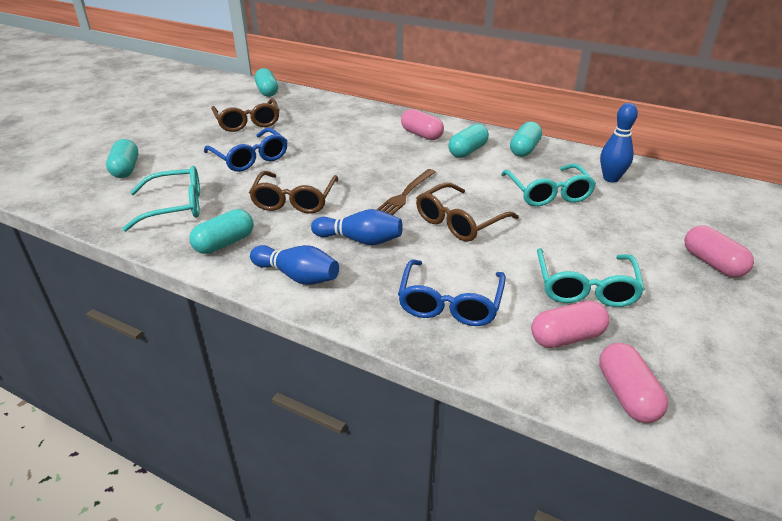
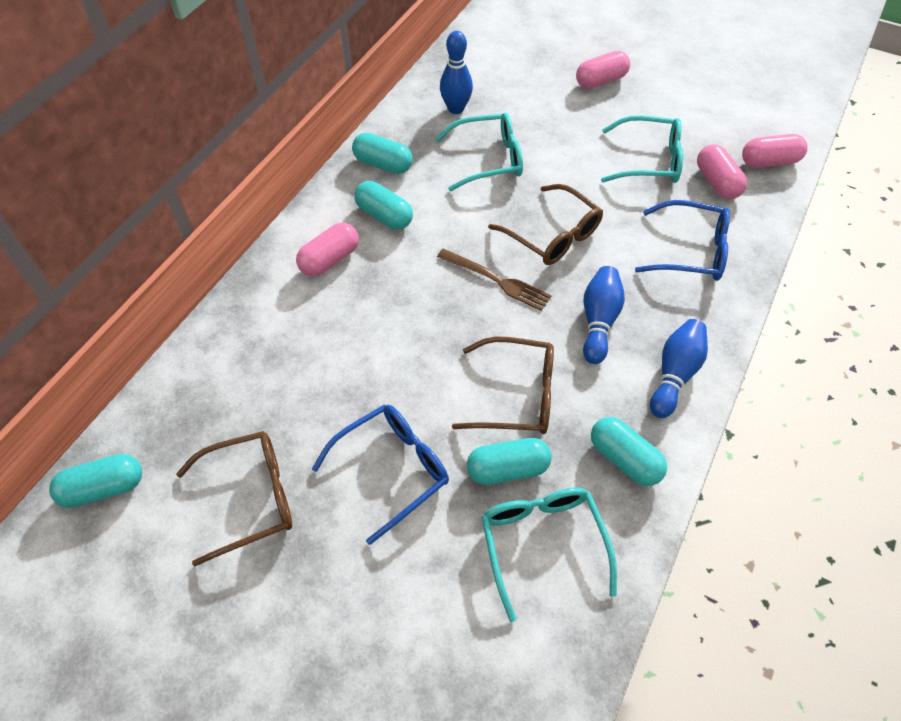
camera: 90 degrees left, 20 degrees up
(126, 169) = (425, 664): turquoise capsule -> turquoise capsule (507, 469)

